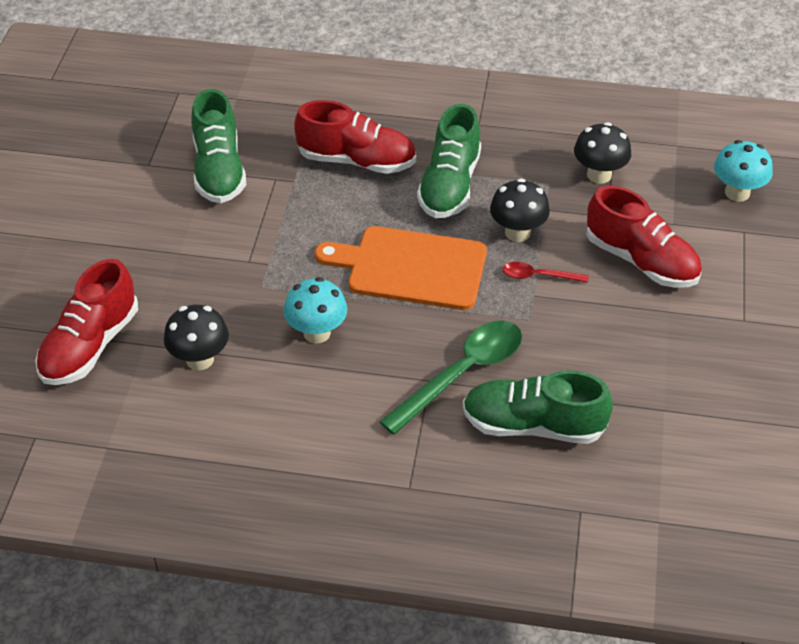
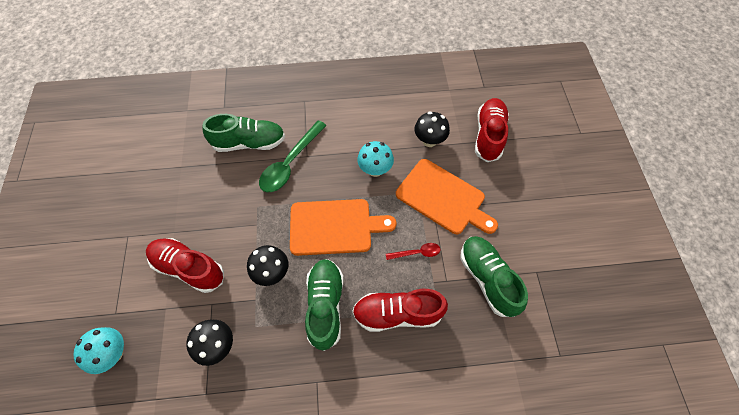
camera: 165 degrees right, 15 degrees up
(225, 271) = (443, 198): none -> orange cutting board
(538, 276) = (255, 239): red spoon -> red spoon (416, 253)

